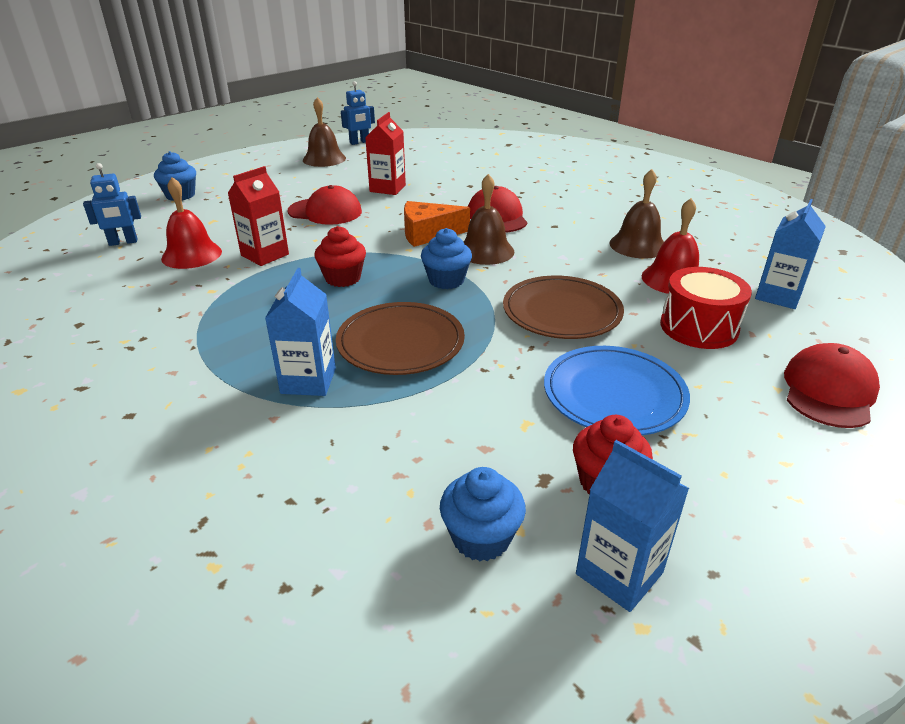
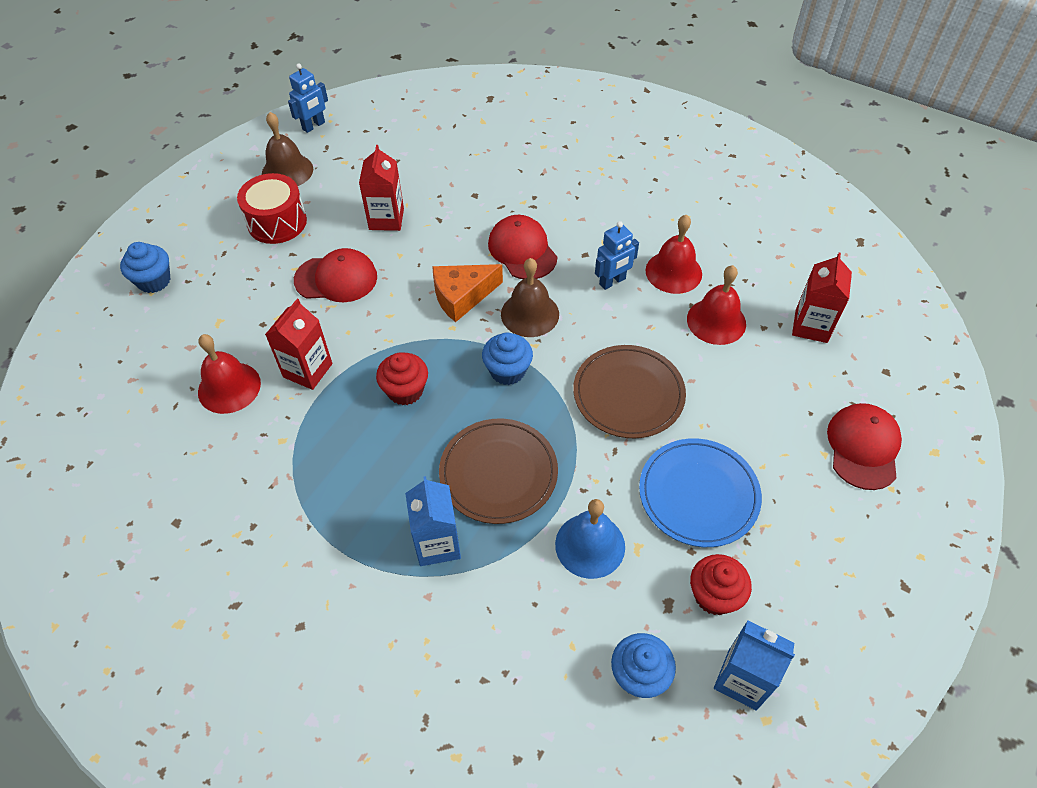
camera: 15 degrees left, 20 degrees up
(123, 242) = (140, 382): blue robot -> blue robot (612, 282)
(471, 411) = (590, 545): none -> blue bell
(638, 245) = (673, 272): brown bell -> red bell
(698, 327) = (750, 388): red drum -> red drum (277, 222)
(778, 296) = (811, 326): blue carton -> red carton

